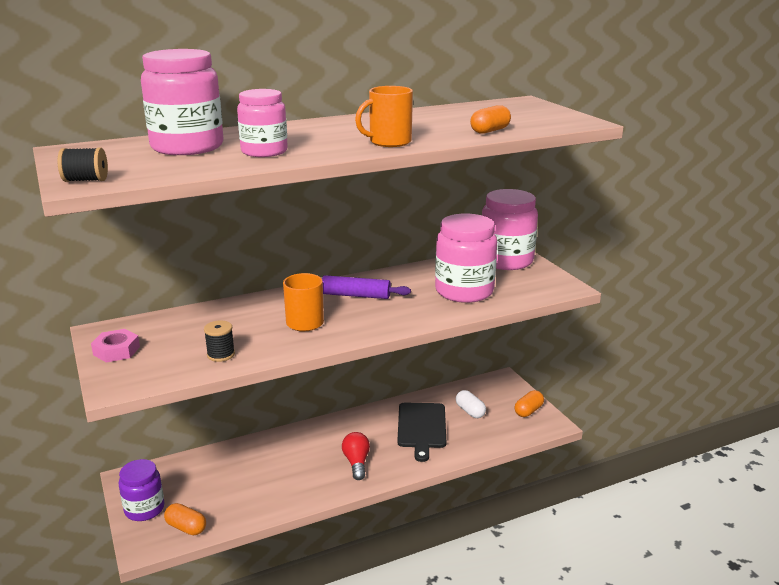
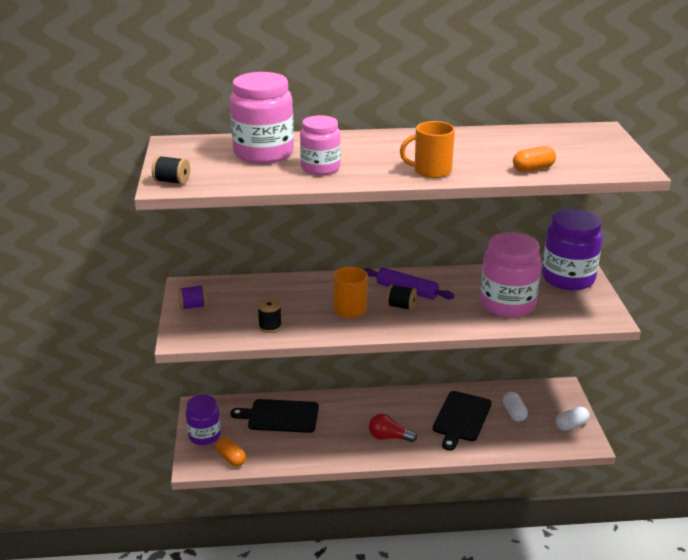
camera: 20 degrees right, 5 degrees up
(116, 351) = (193, 306): pink nut -> purple spool
(228, 468) = (280, 416): none -> black cutting board
(356, 463) = (389, 437): red light bulb -> red light bulb turned 90 degrees counterclockwise
(358, 311) = (401, 306): none -> black spool
(506, 261) = (568, 278): pink jar -> purple jar
(528, 411) = (571, 425): orange capsule -> white capsule

